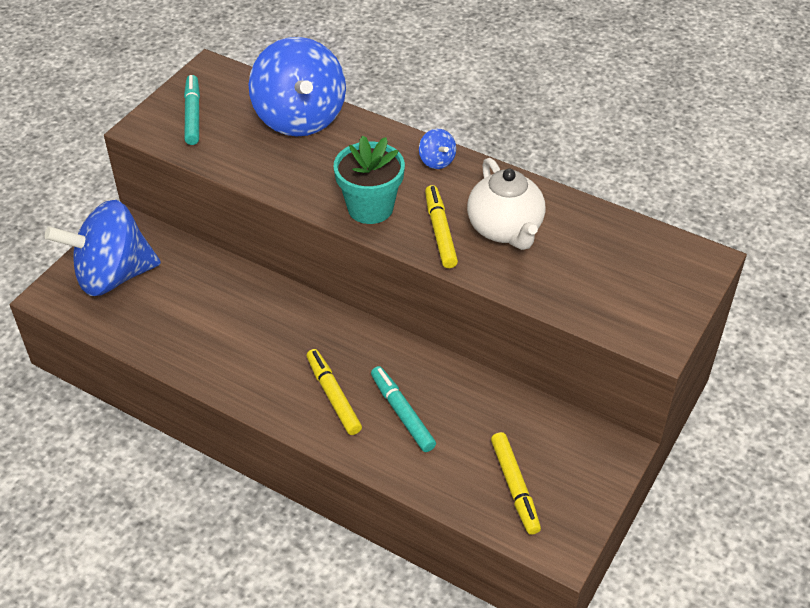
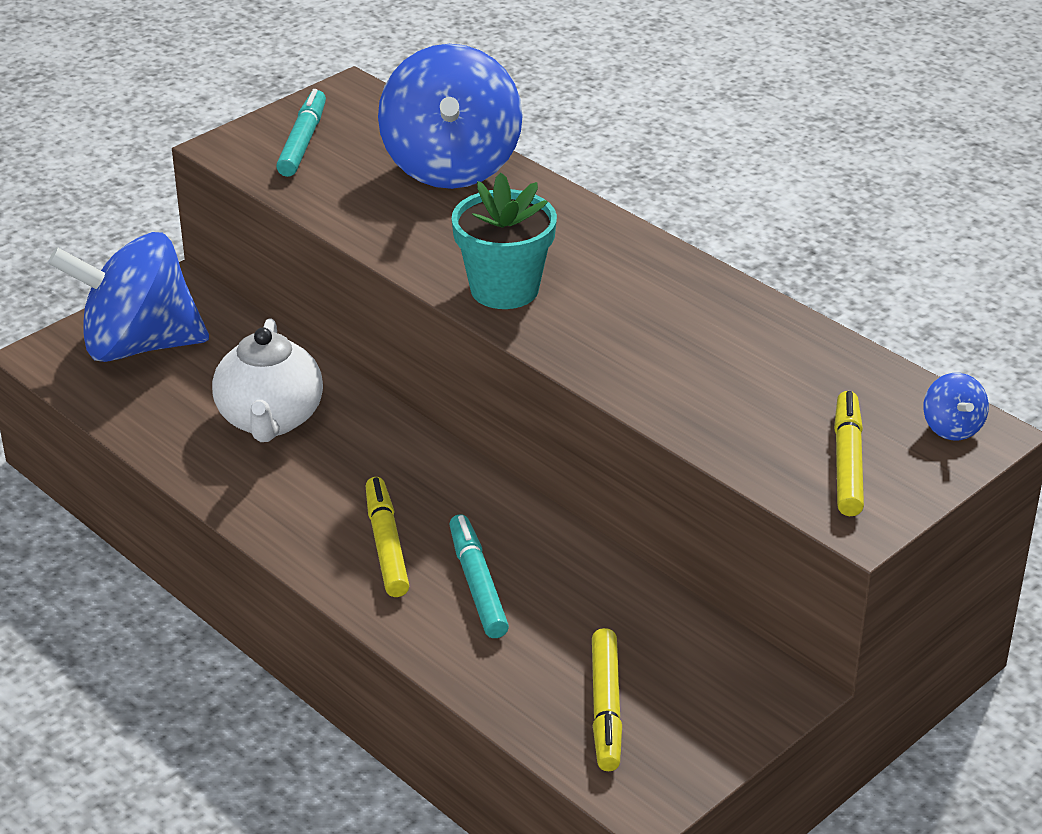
camera: 15 degrees right, 10 degrees down
(437, 161) = (626, 247): blue spinning top -> blue spinning top (952, 428)
(440, 231) = (592, 334): yellow marker -> yellow marker (847, 462)
(505, 229) = (690, 346): white teapot -> white teapot (270, 420)

